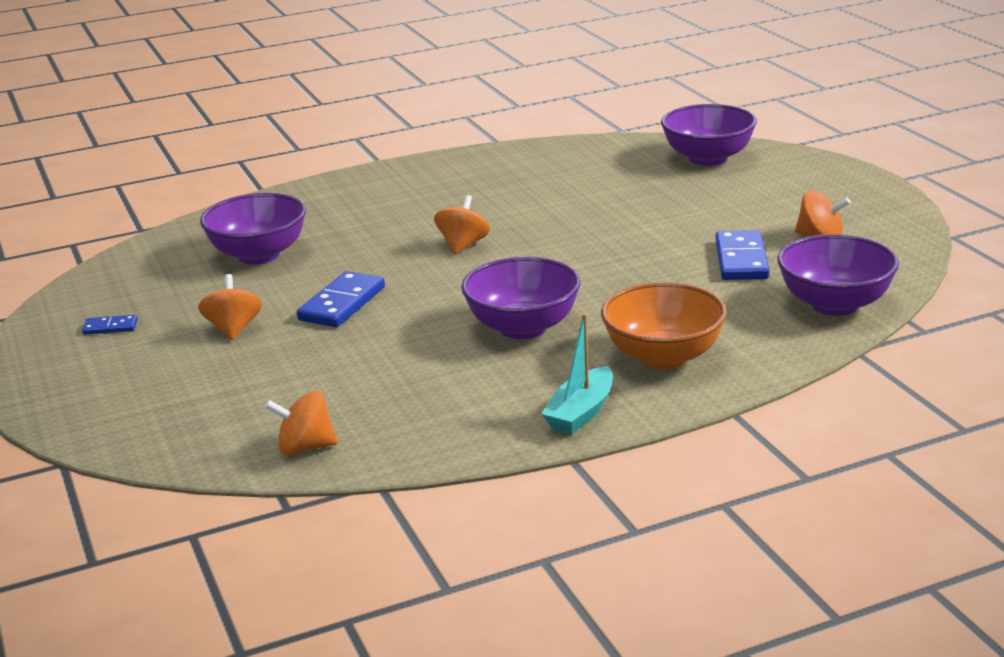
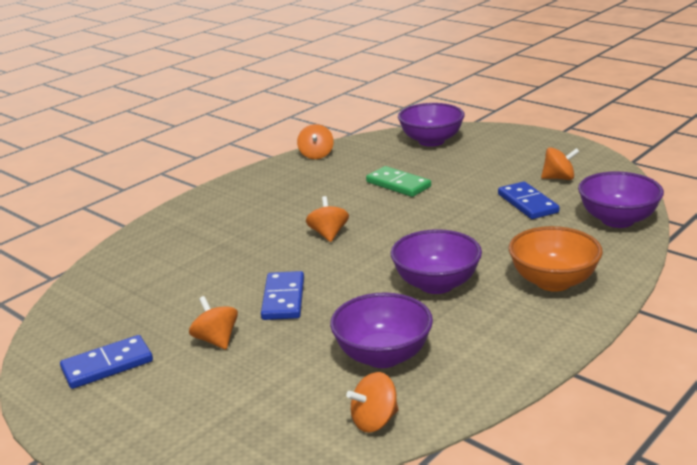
camera: 25 degrees left, 0 degrees up
(110, 327) = (107, 365): blue domino -> blue domino, size x1.89
(259, 255) = (177, 276): purple bowl -> purple bowl (383, 356)
(547, 149) = (316, 155): none -> orange spinning top
(581, 413) = (544, 336): turquoise boat -> none
(606, 204) = (398, 184): none -> green domino

